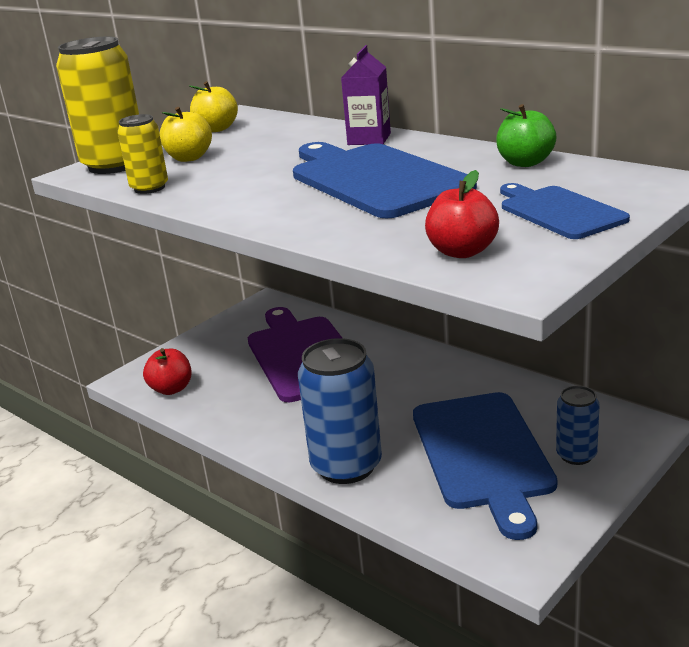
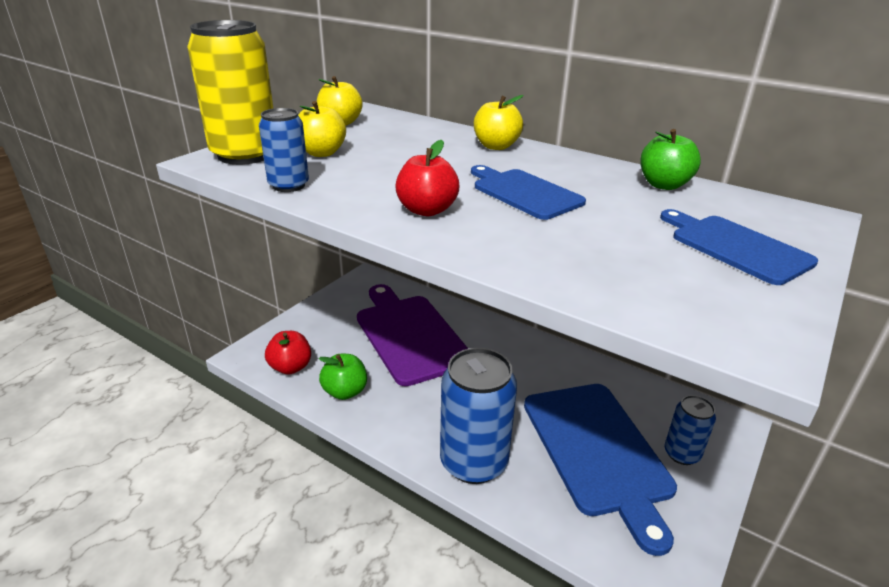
camera: 10 degrees left, 5 degrees up
(149, 188) = (289, 185): yellow can -> blue can
(224, 409) = (345, 391): none -> green apple
(369, 139) = (496, 146): purple carton -> yellow apple
(375, 179) = (524, 193): blue cutting board -> blue cutting board, size x0.57
(462, 251) = (667, 295): red apple -> red apple (427, 210)

